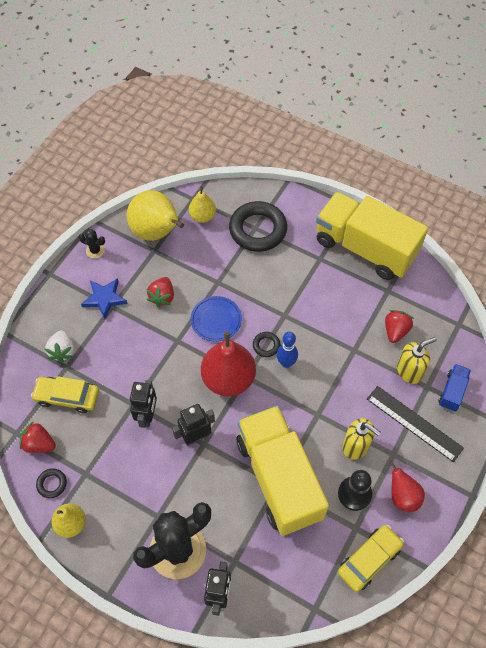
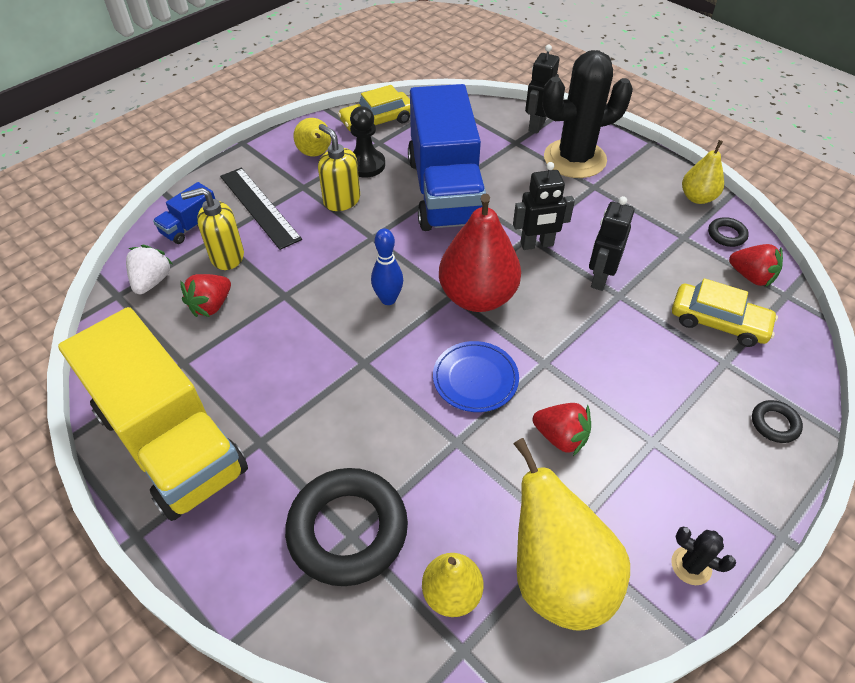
camera: 165 degrees left, 10 degrees down
(62, 351) = (735, 386): white strawberry -> white strawberry (152, 281)
(104, 299) = (667, 458): blue star -> none
(162, 297) = (560, 437): red strawberry -> red strawberry turned 90 degrees clockwise
(266, 345) = (408, 326): black ring -> black ring (774, 424)
(279, 478) = (445, 191): yellow truck -> blue truck
(402, 496) = (315, 154): red pear -> yellow pear

